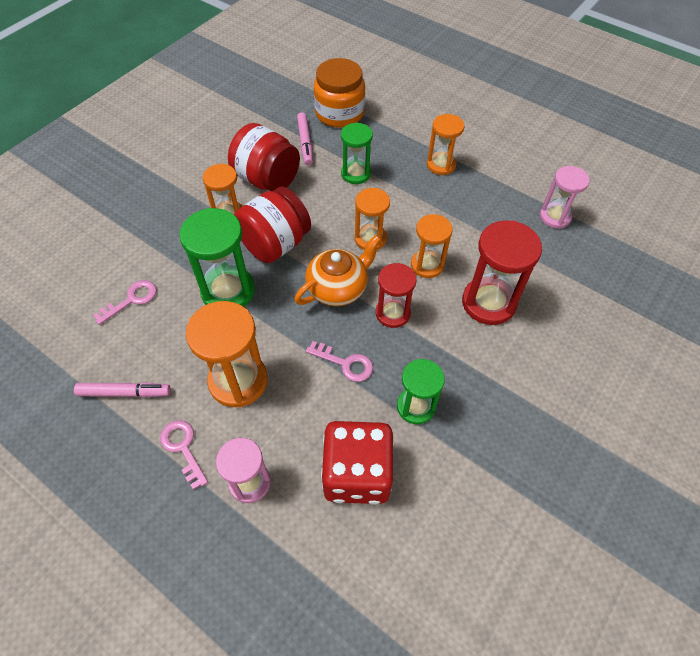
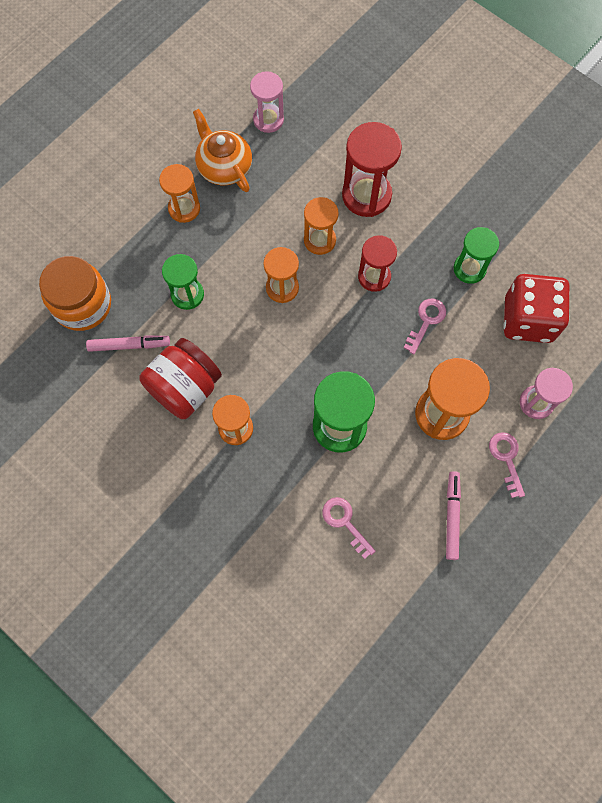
camera: 85 degrees left, 15 degrees up
(183, 448) = (506, 459): pink key -> pink key turned 105 degrees clockwise
(275, 244) = (281, 380): red jar -> none
(338, 288) = (342, 322): orange teapot -> orange teapot (224, 167)

